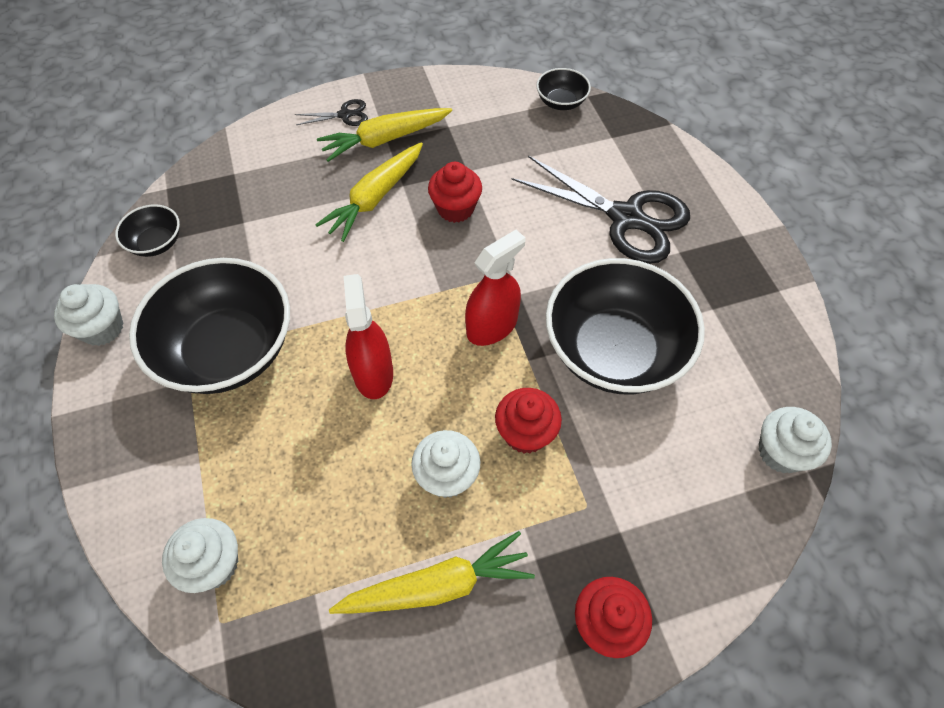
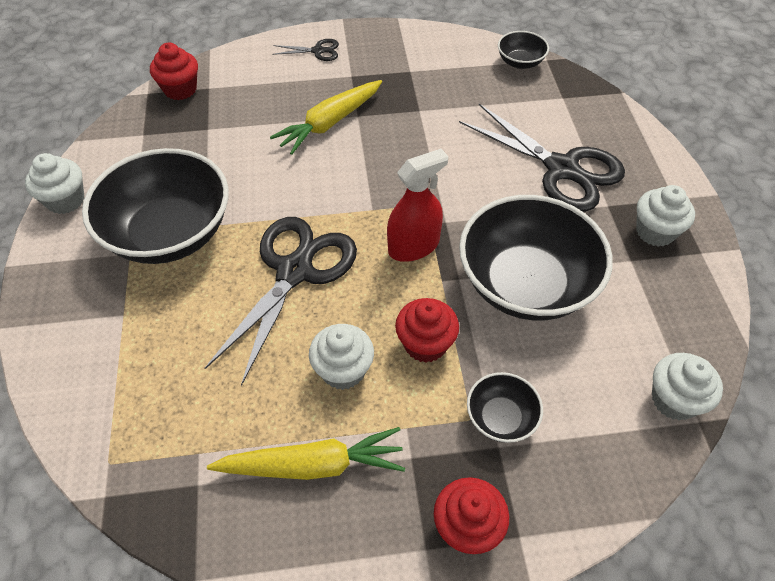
camera: 10 degrees right, 5 degrees down
(156, 243) = (128, 136): black bowl -> black bowl (501, 418)
(214, 564) = (114, 412): white cupcake -> white cupcake (655, 232)
(373, 373) = (295, 271): red spray bottle -> black scissors
(385, 140) = (349, 75): yellow carrot -> none
(455, 208) = (401, 141): red cupcake -> red cupcake (180, 89)

